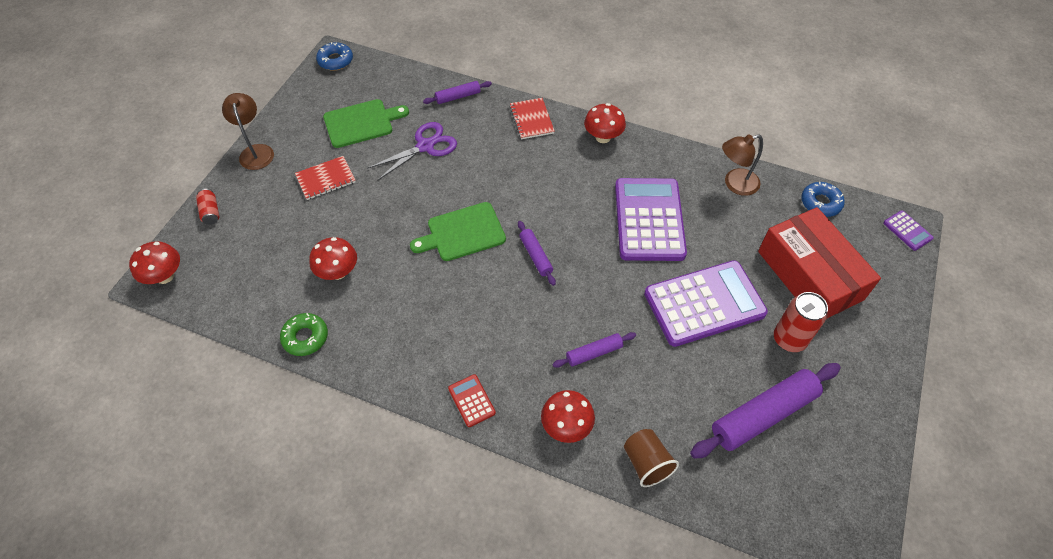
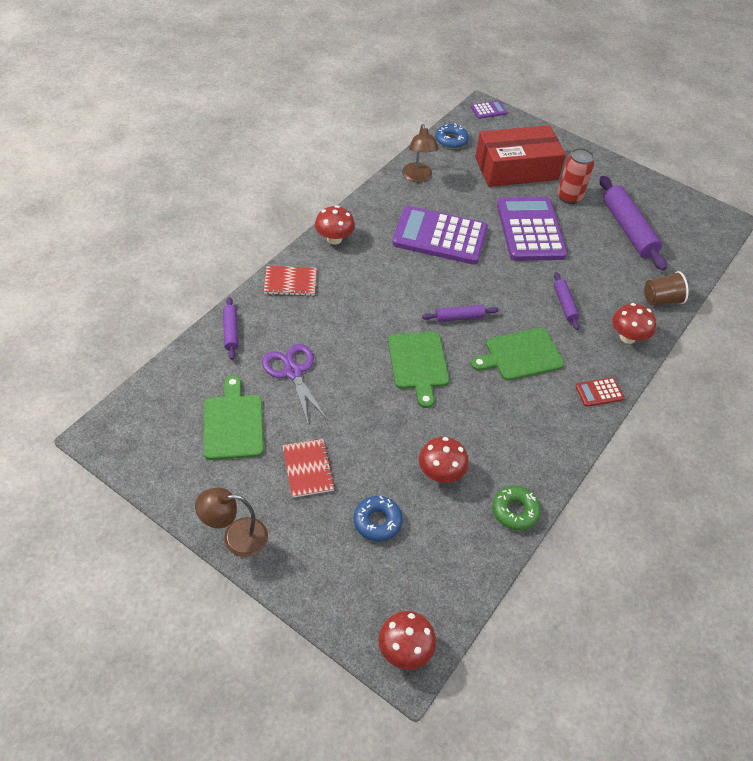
camera: 80 degrees left, 5 degrees down
(210, 212) = (319, 594): red can -> none
(335, 60) = (111, 435): blue donut -> blue donut (377, 521)
(501, 318) = (520, 355): none -> green cutting board

